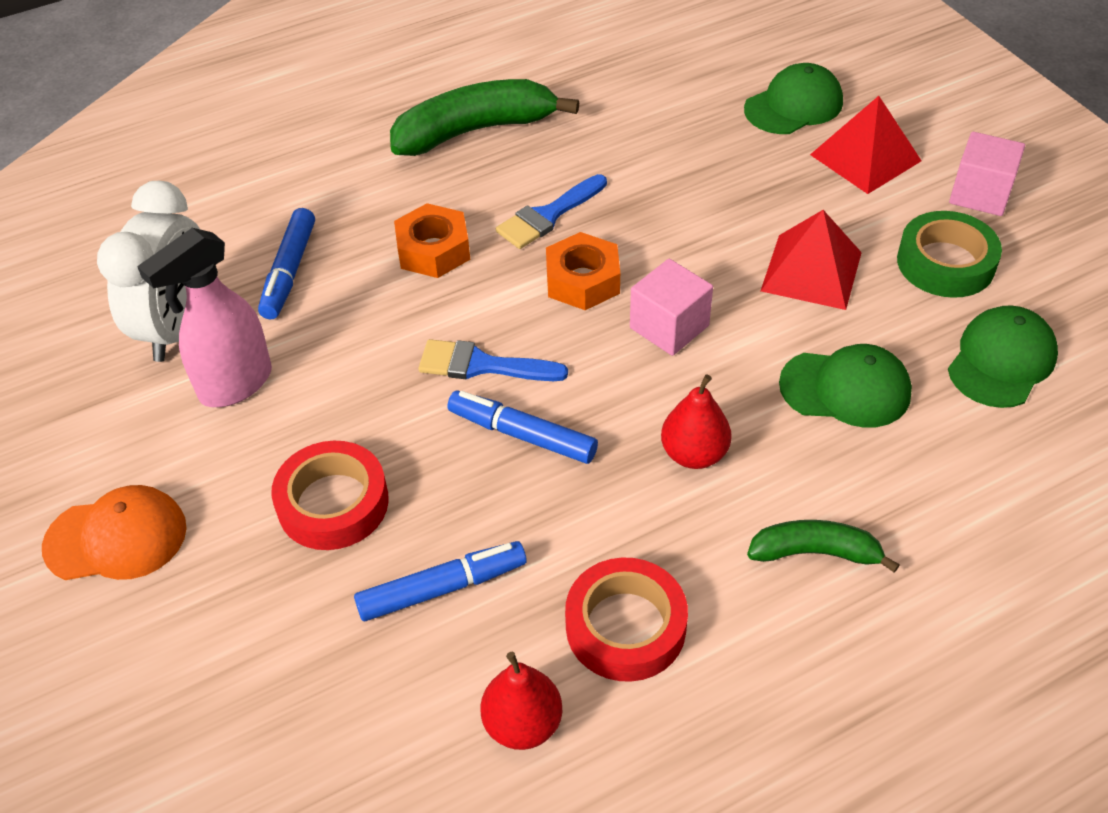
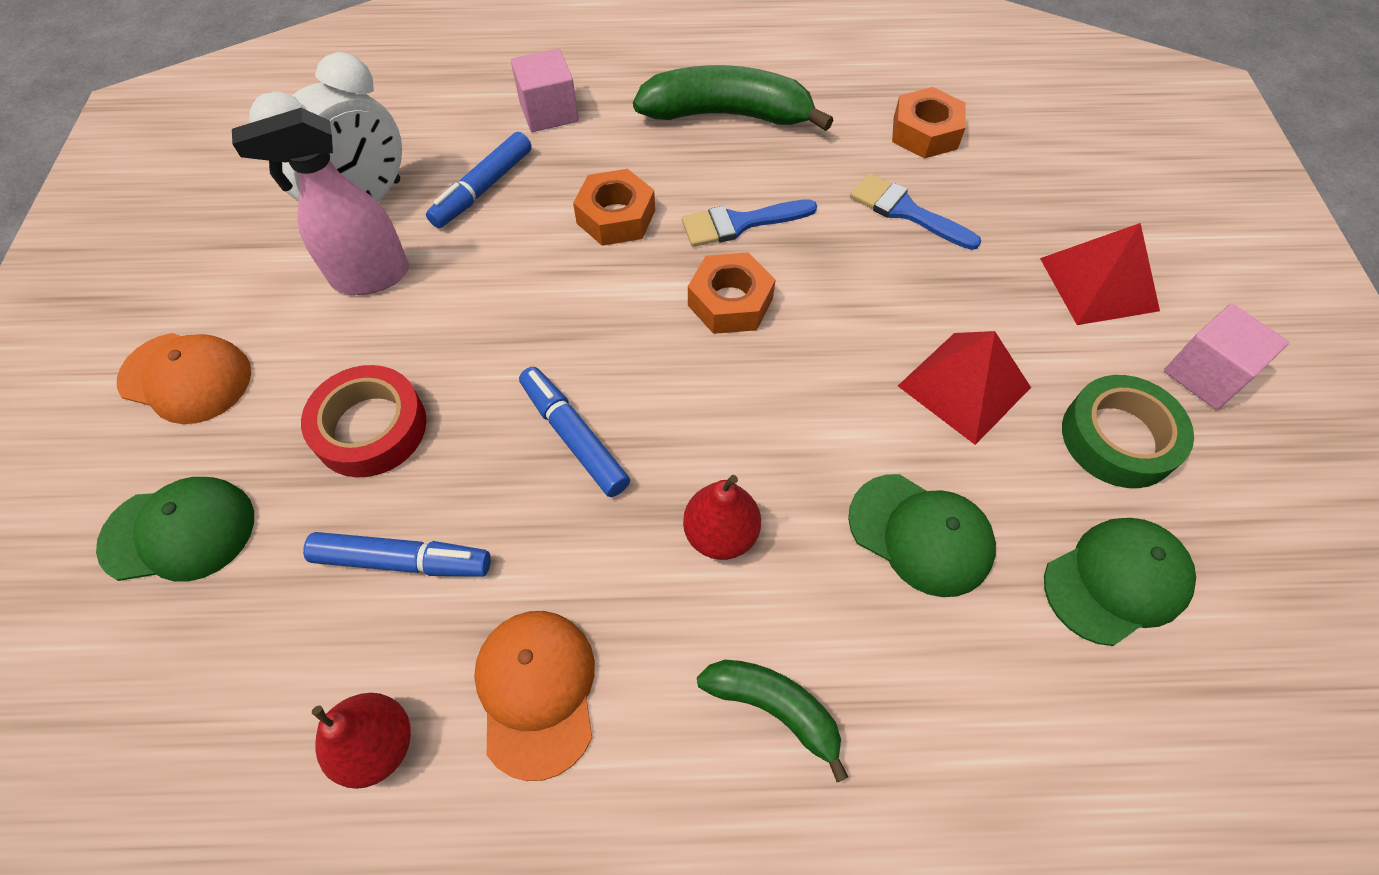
camera: 25 degrees right, 10 degrees up
(482, 365) = (584, 349): blue brush -> blue brush (905, 211)
(625, 626) = (536, 691): red tape -> orange cap
(657, 88) = (925, 133): none -> orange nut
(669, 327) = (782, 385): pink cube -> pink cube (549, 112)
(793, 105) = (1054, 199): green cap -> green cap (179, 532)

